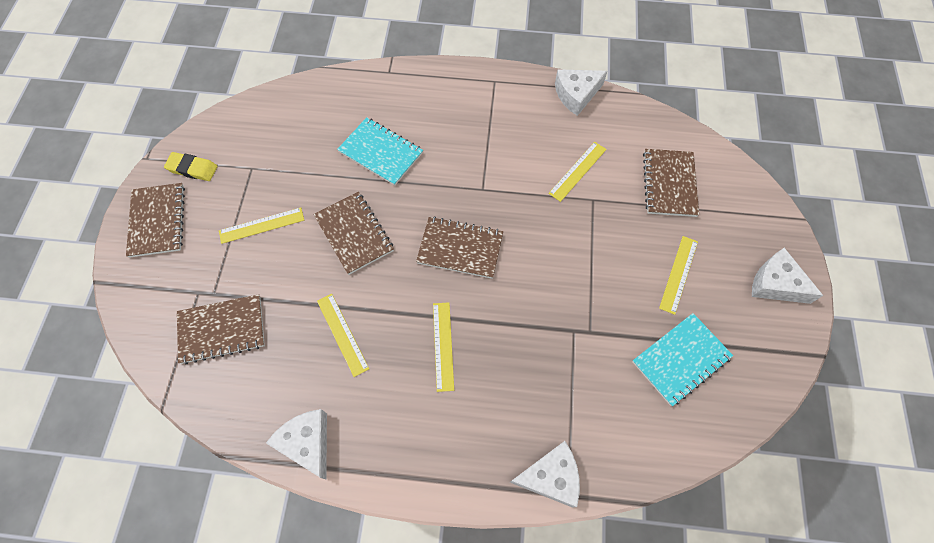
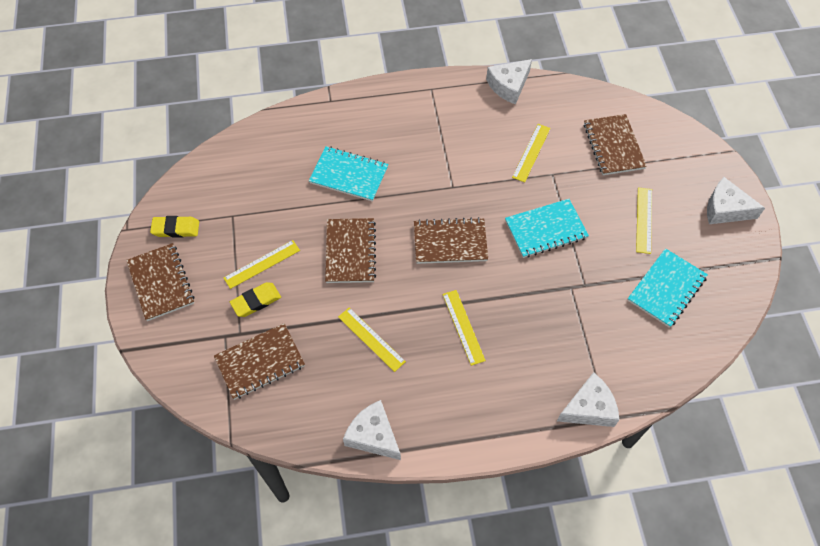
camera: 15 degrees left, 5 degrees down
(242, 263) = (256, 301): none -> yellow eraser
(354, 234) = (350, 251): brown notebook -> brown notebook turned 45 degrees clockwise
(566, 259) = (545, 229): none -> turquoise notebook

